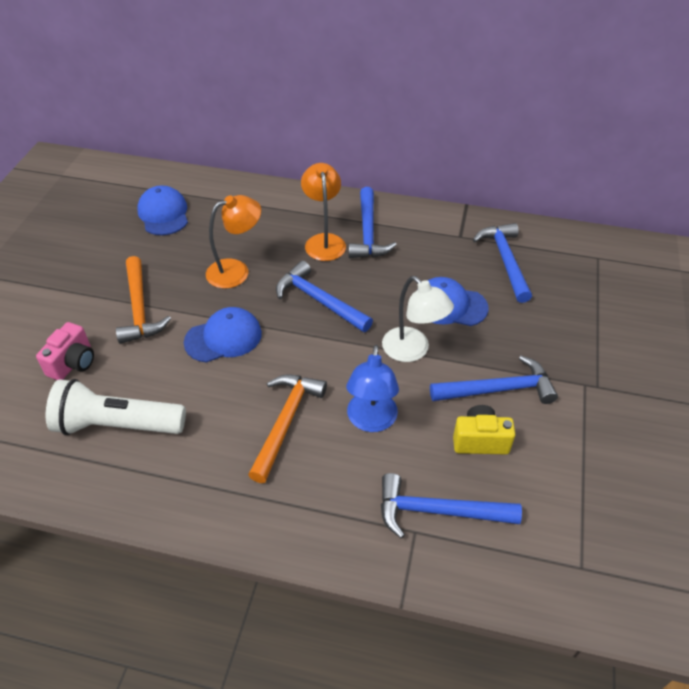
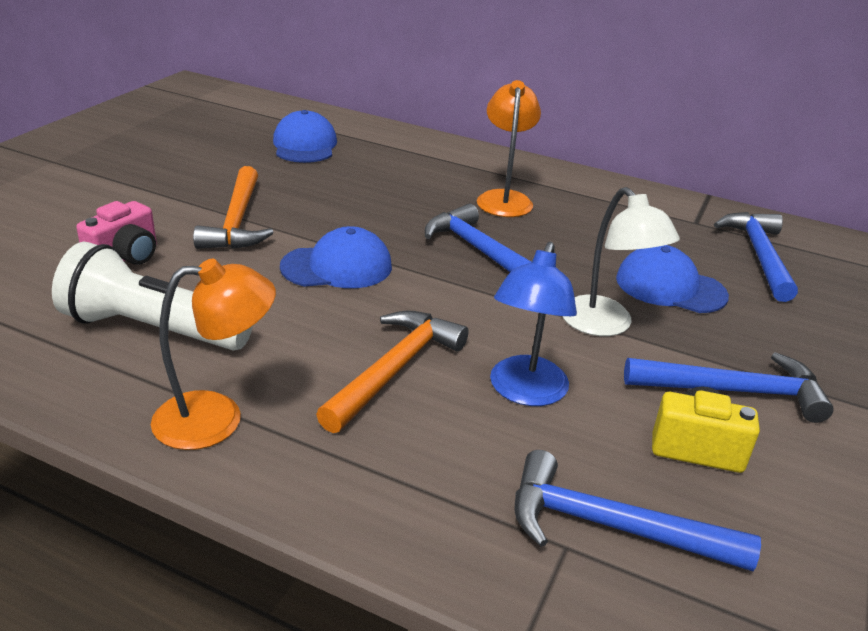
camera: 10 degrees right, 15 degrees down
(236, 271) = (378, 207): orange lamp -> orange lamp (217, 418)
(368, 232) = (566, 200): blue hammer -> none

